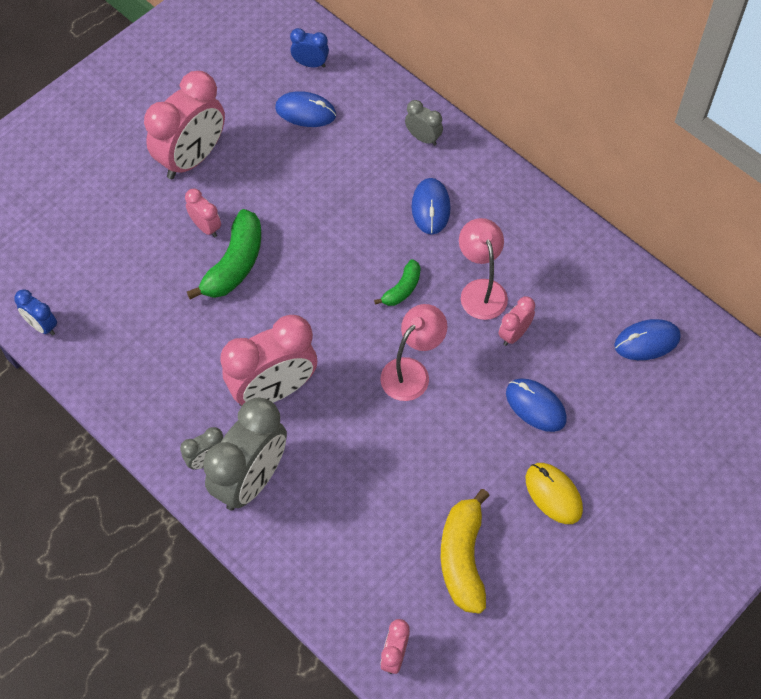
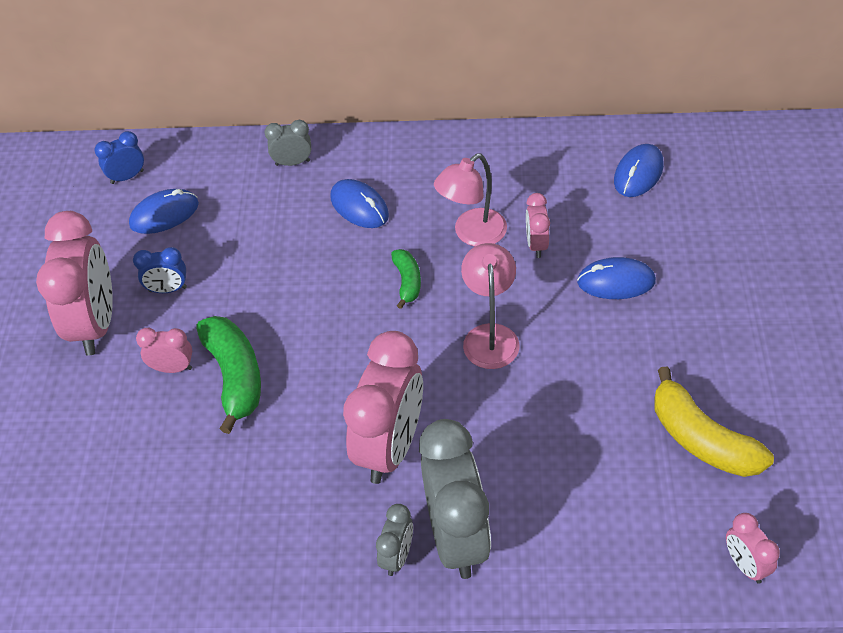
camera: 40 degrees left, 10 degrees down
(42, 326) = (96, 580): blue clock -> blue clock (168, 289)
(481, 290) = (472, 234): pink lamp -> pink lamp turned 75 degrees counterclockwise
(553, 494) = (707, 332): yellow mouse -> none

